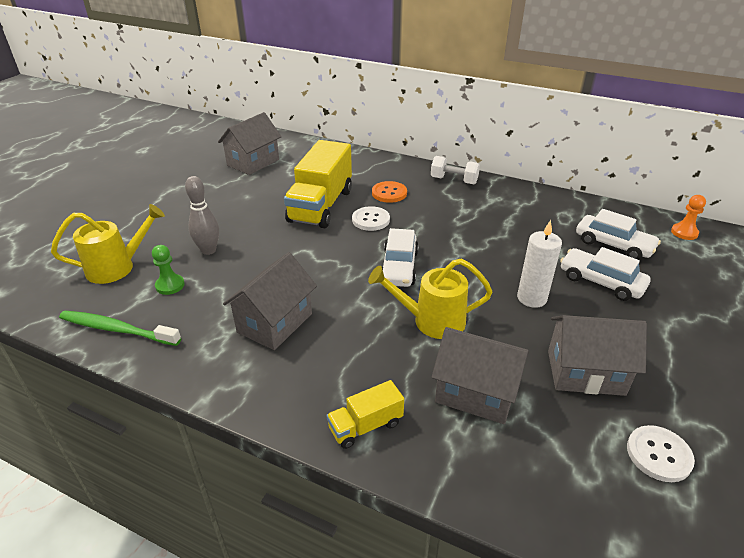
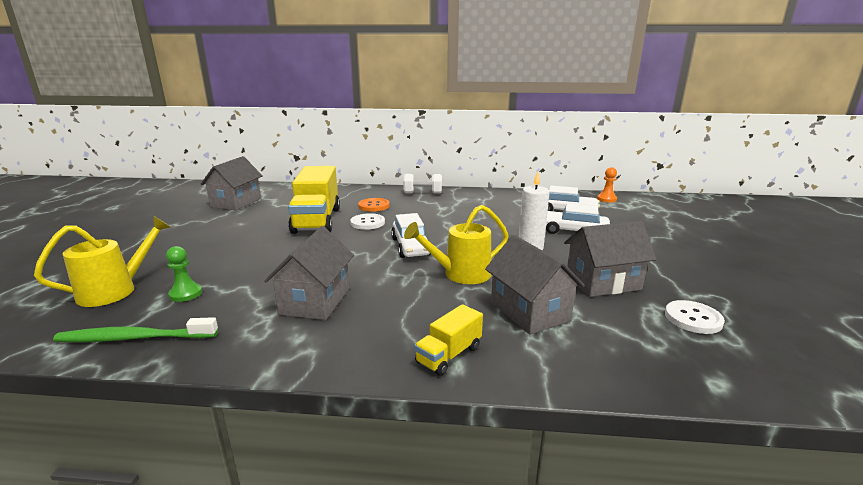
camera: 20 degrees left, 15 degrees down
(208, 250) = (218, 263): grey bowling pin -> none
(476, 393) = (529, 311): grey house -> grey house turned 60 degrees clockwise

